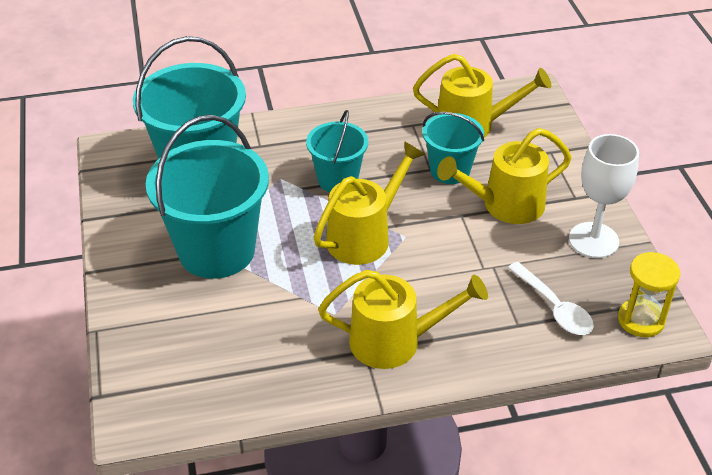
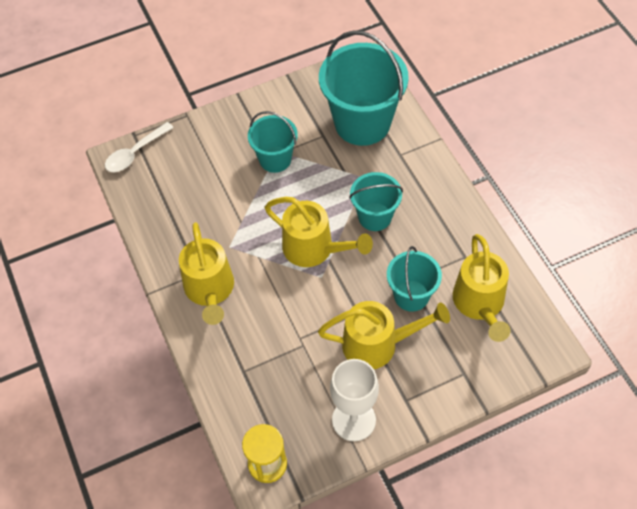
camera: 80 degrees right, 15 degrees up
(216, 250) = (275, 159): turquoise bucket -> turquoise bucket, size x0.56
(504, 206) = (378, 344): yellow watering can -> yellow watering can turned 120 degrees clockwise
(554, 307) = (267, 396): white spoon -> white spoon (135, 153)

